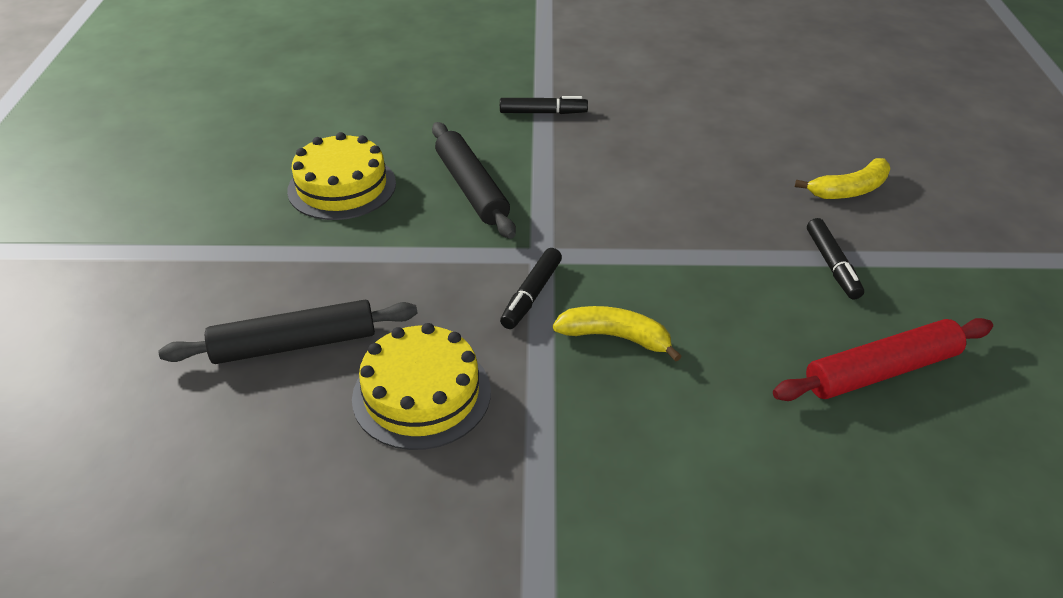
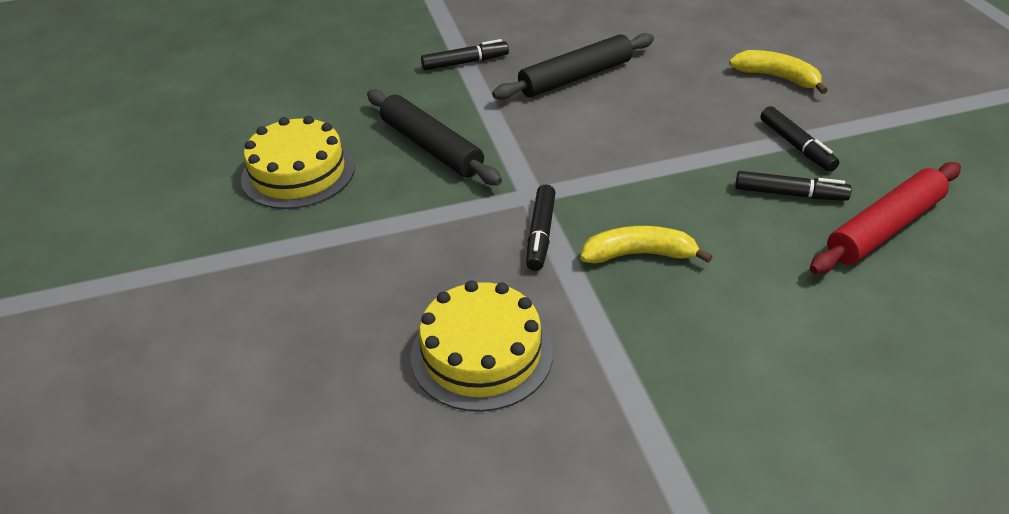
camera: 15 degrees left, 0 degrees up
(294, 344) = (327, 337): black rolling pin -> black rolling pin (575, 78)
(799, 313) = (790, 194): none -> black marker
(849, 190) = (777, 77): yellow banana -> yellow banana turned 105 degrees counterclockwise

